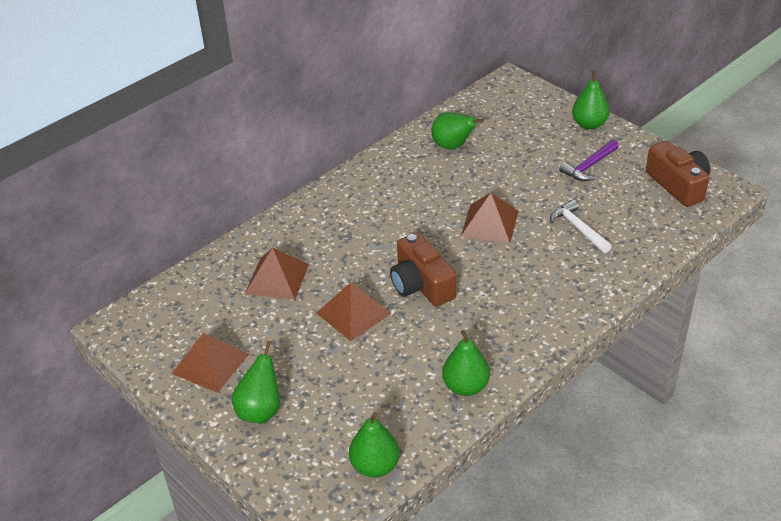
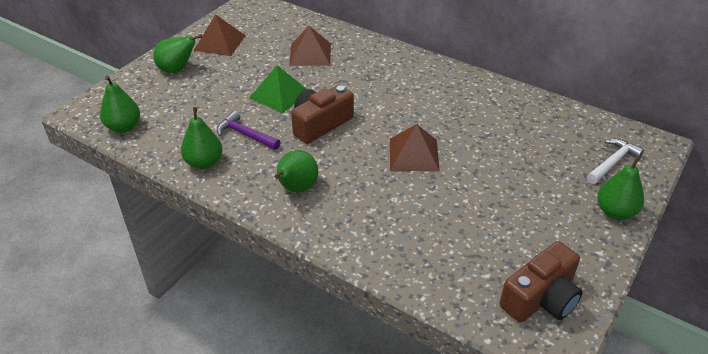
camera: 75 degrees right, 0 degrees up
(353, 313) = (279, 94): brown pyramid -> green pyramid
(453, 146) = (519, 118): green pear -> green pear (296, 188)
(578, 228) = (428, 216): white hammer -> white hammer (612, 162)
(589, 166) = (537, 217): purple hammer -> purple hammer (245, 134)

